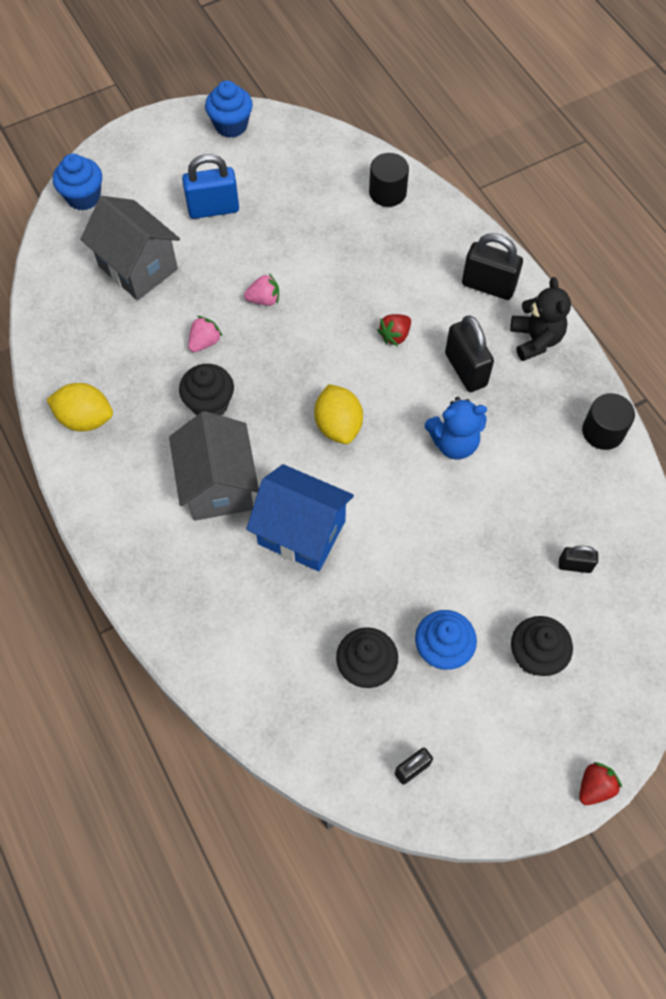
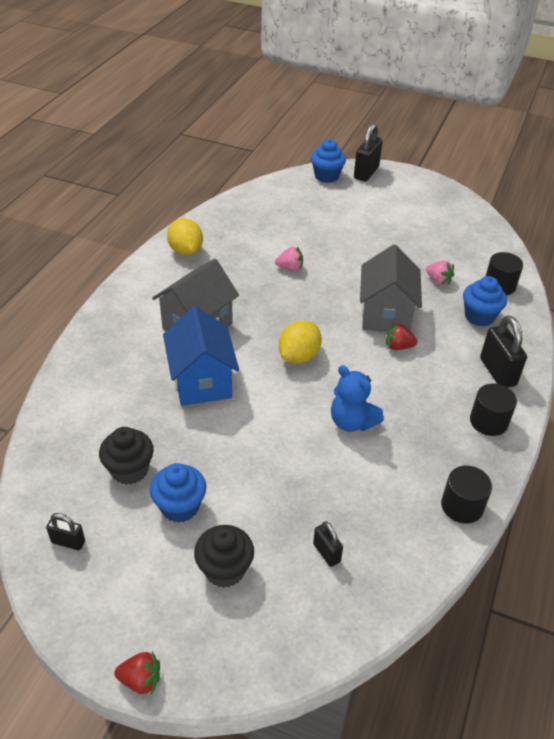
camera: 50 degrees right, 20 degrees down
(138, 268) = (307, 217): grey house -> grey house (385, 315)
(210, 404) = (250, 292): black cupcake -> none
(213, 209) = (384, 223): blue padlock -> none
(231, 125) = (450, 200): blue cupcake -> blue cupcake (479, 316)
(264, 299) = (349, 275): pink strawberry -> pink strawberry (438, 280)
(465, 369) = (417, 396): black padlock -> black padlock (366, 173)
(535, 340) = (488, 421): black teddy bear -> black cylinder

